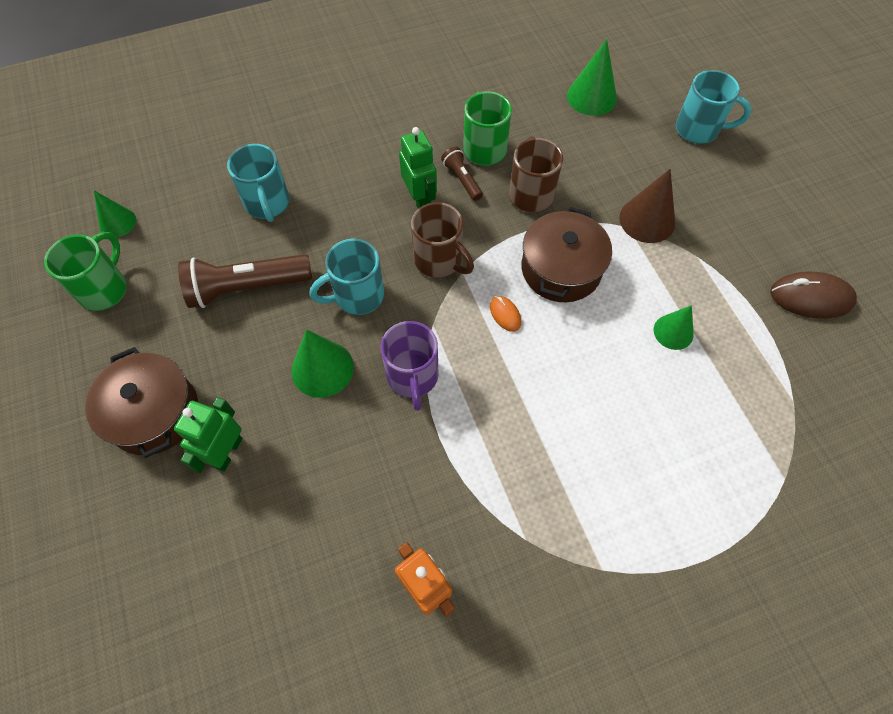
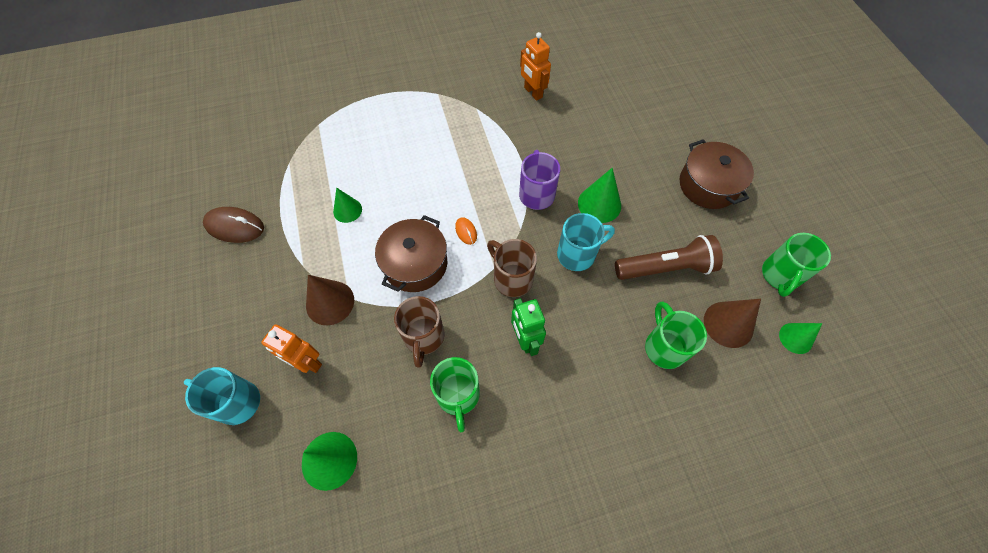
camera: 175 degrees left, 0 degrees up
(189, 231) = (728, 324): none -> brown cone
(227, 452) = (654, 160): green robot -> none
(267, 204) = (664, 347): turquoise mug -> green mug
(462, 179) = (484, 359): brown flashlight -> none
(646, 164) = (307, 362): none -> orange robot

